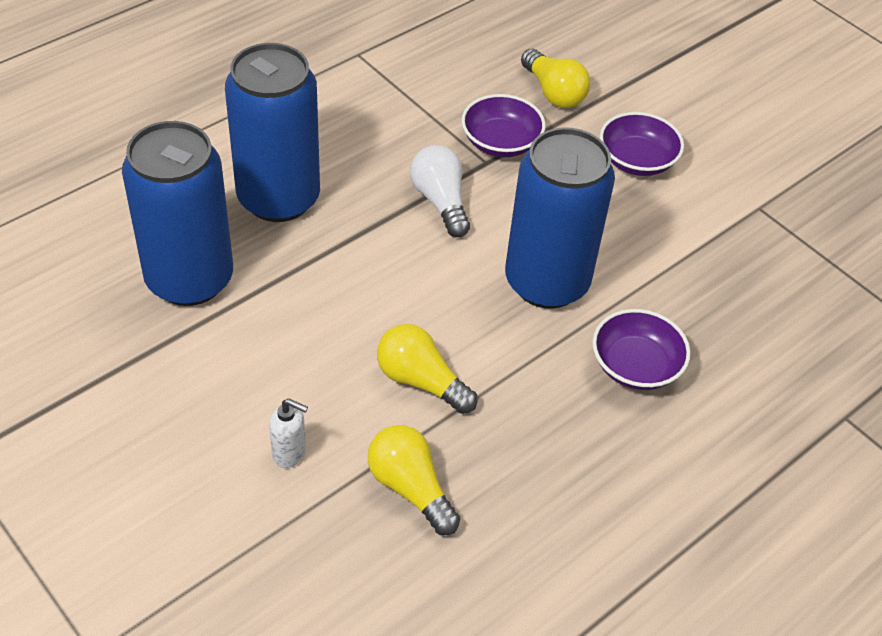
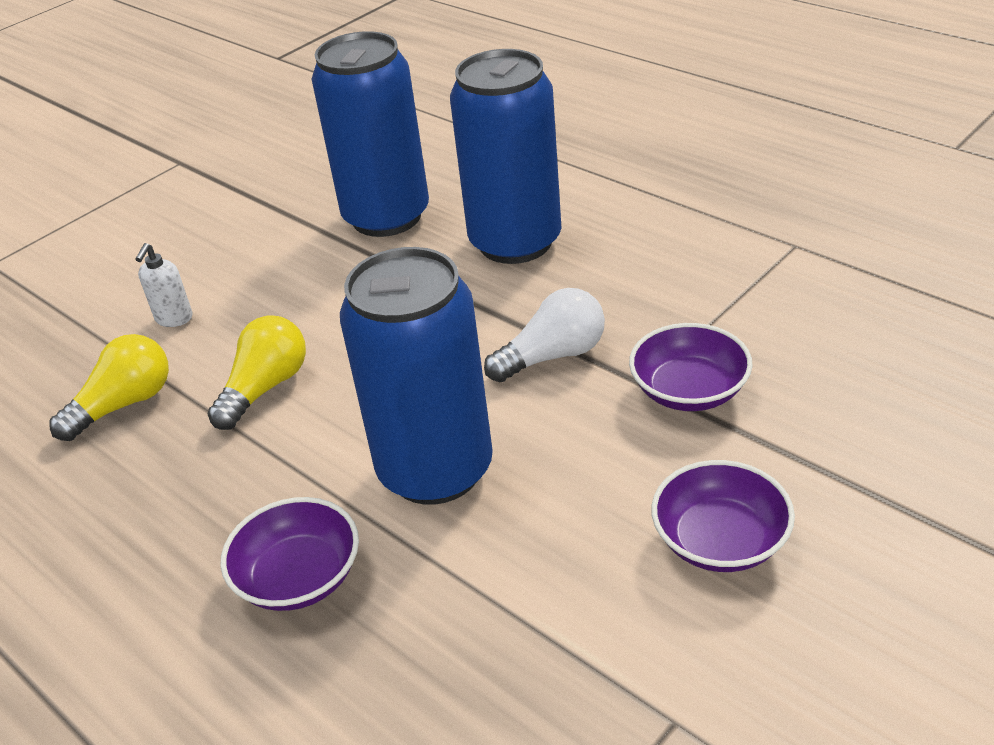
camera: 90 degrees right, 10 degrees down
(553, 92) = (830, 428): yellow light bulb -> none

